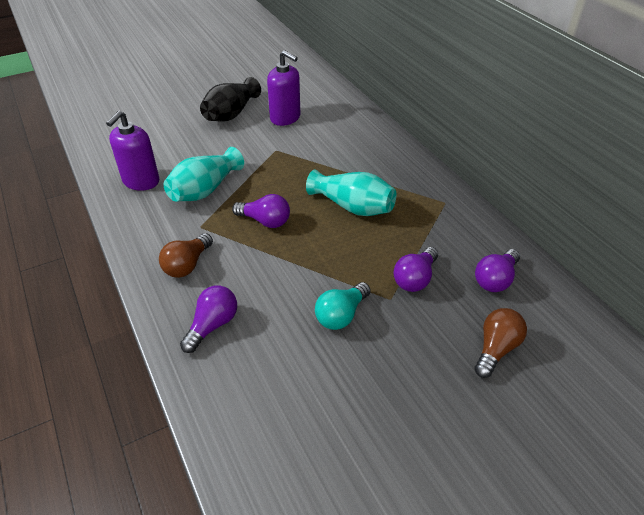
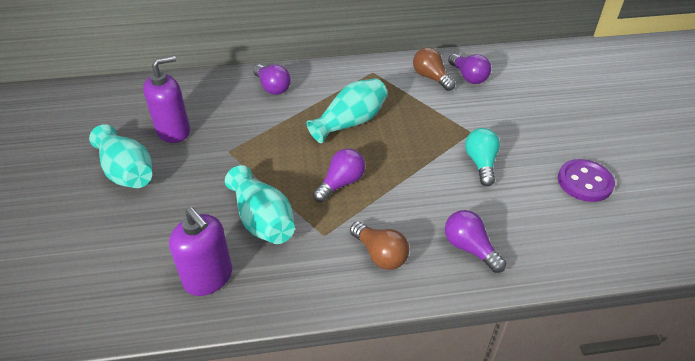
camera: 70 degrees left, 0 degrees up
(231, 114) = (127, 172): black vase -> turquoise vase
(341, 315) = (481, 163): turquoise light bulb -> turquoise light bulb turned 150 degrees counterclockwise
(355, 420) = (584, 182): none -> purple button
(415, 279) = (454, 113): purple light bulb -> purple light bulb (272, 87)
(496, 349) = (533, 98): brown light bulb -> brown light bulb (431, 77)

